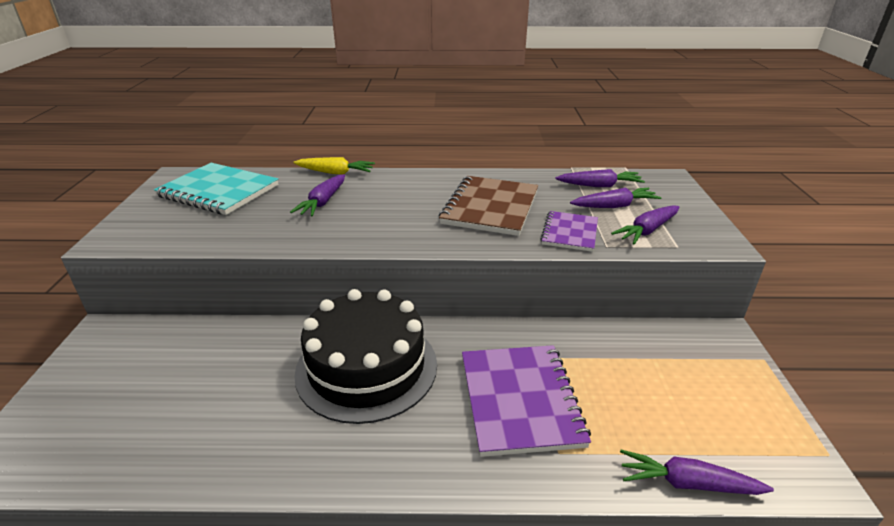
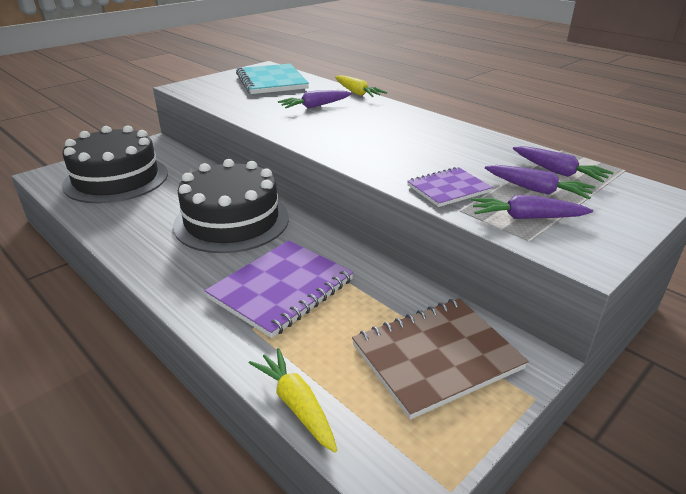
camera: 45 degrees right, 0 degrees up
(132, 405) = (116, 179): none -> black cake
(490, 207) = (420, 149): brown notebook -> brown notebook (436, 357)
(687, 483) = (296, 405): purple carrot -> yellow carrot

